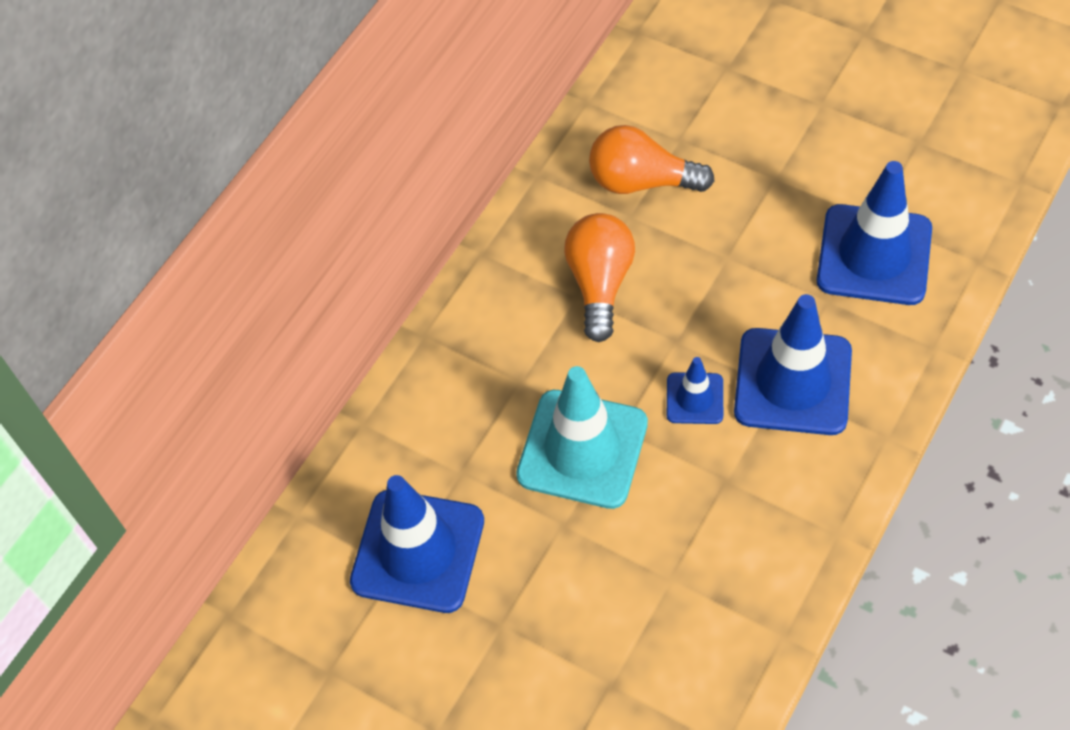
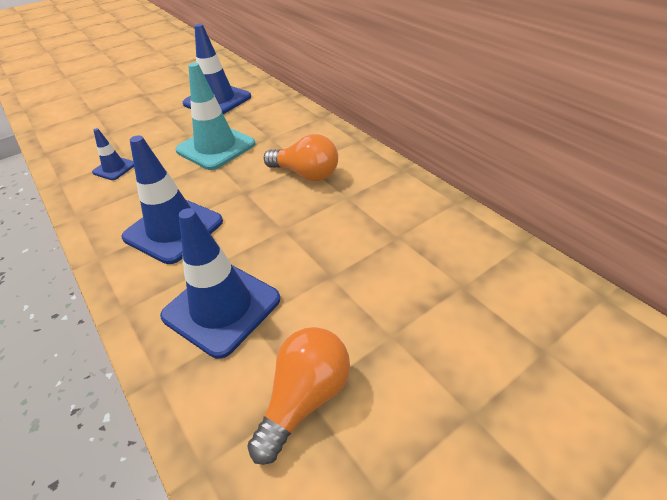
camera: 110 degrees right, 15 degrees down
(642, 181) = (370, 209): orange light bulb -> orange light bulb (305, 398)
(694, 398) = (204, 189): blue traffic cone -> blue traffic cone (114, 168)

